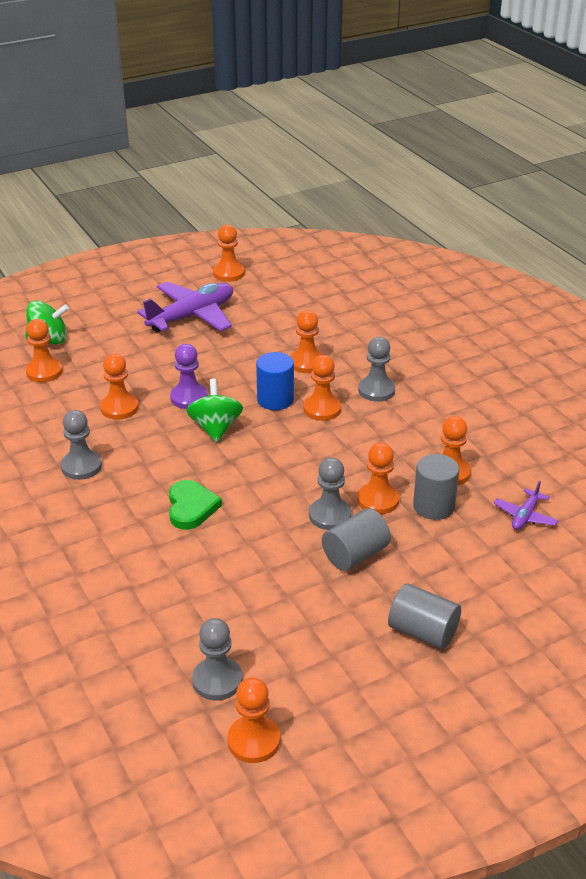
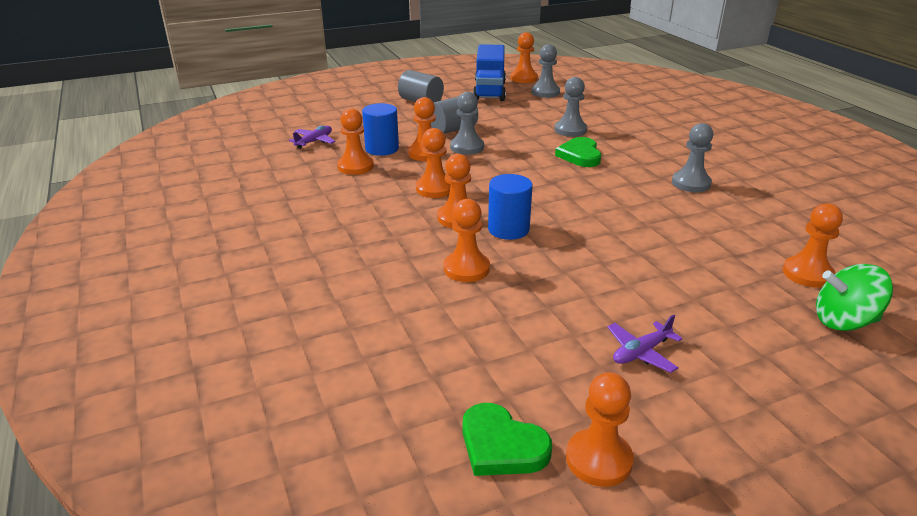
camera: 175 degrees left, 5 degrees down
(119, 408) = (683, 229): orange pawn -> orange pawn (434, 189)
(189, 398) = (608, 235): purple pawn -> none
(192, 316) = (641, 352): purple plane -> purple plane, size x0.48
(215, 428) = (571, 206): green spinning top -> none
(275, 276) = (501, 445): none -> green heart
(315, 680) = (489, 91): none -> blue truck
(376, 390) = (391, 233): grey pawn -> grey pawn (570, 130)
(433, 506) = (382, 149): grey cylinder -> blue cylinder

